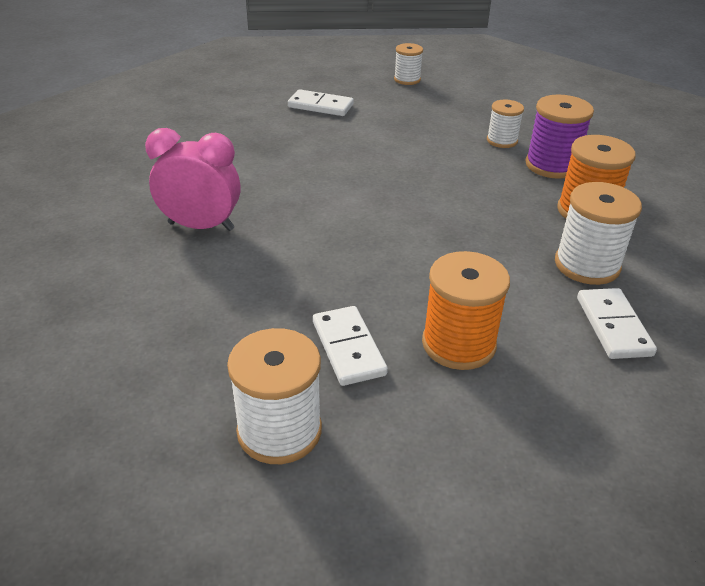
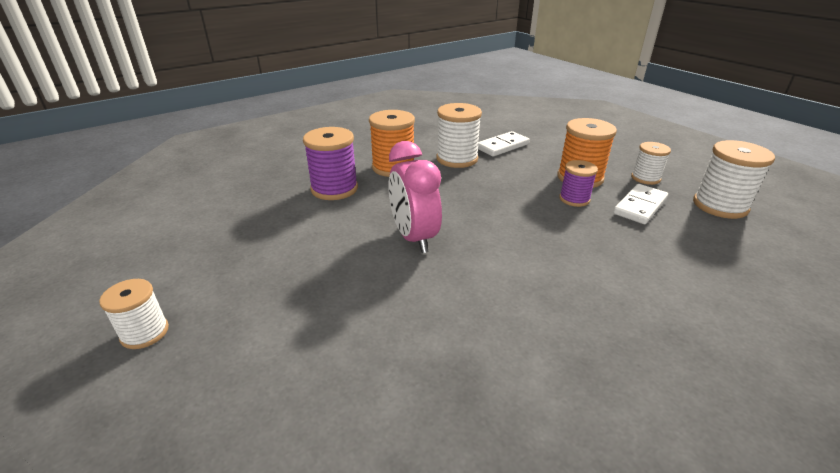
camera: 120 degrees left, 5 degrees down
(201, 226) = (655, 338): pink clock -> pink clock (414, 238)
(320, 106) = (291, 388): white domino -> none
(410, 304) = (574, 199): none -> purple spool
(502, 141) = (304, 218): white spool -> white spool (645, 178)

